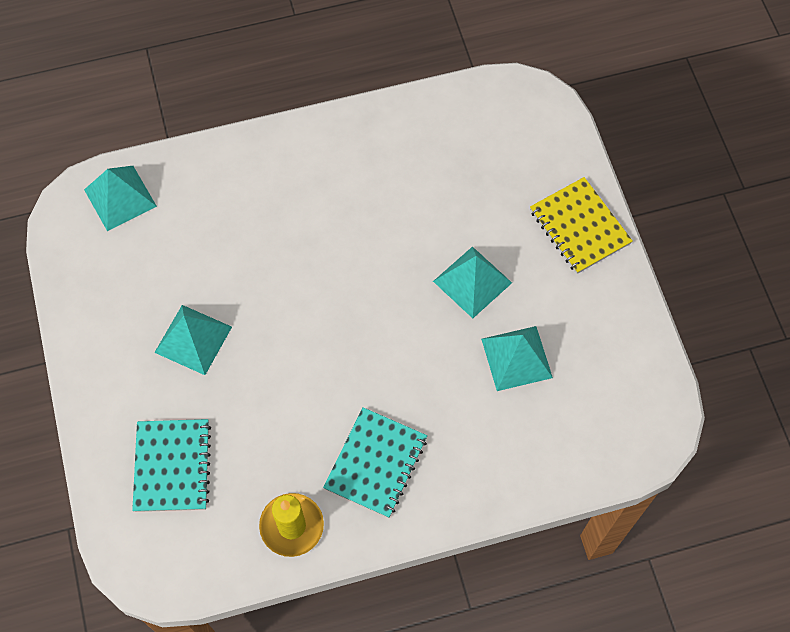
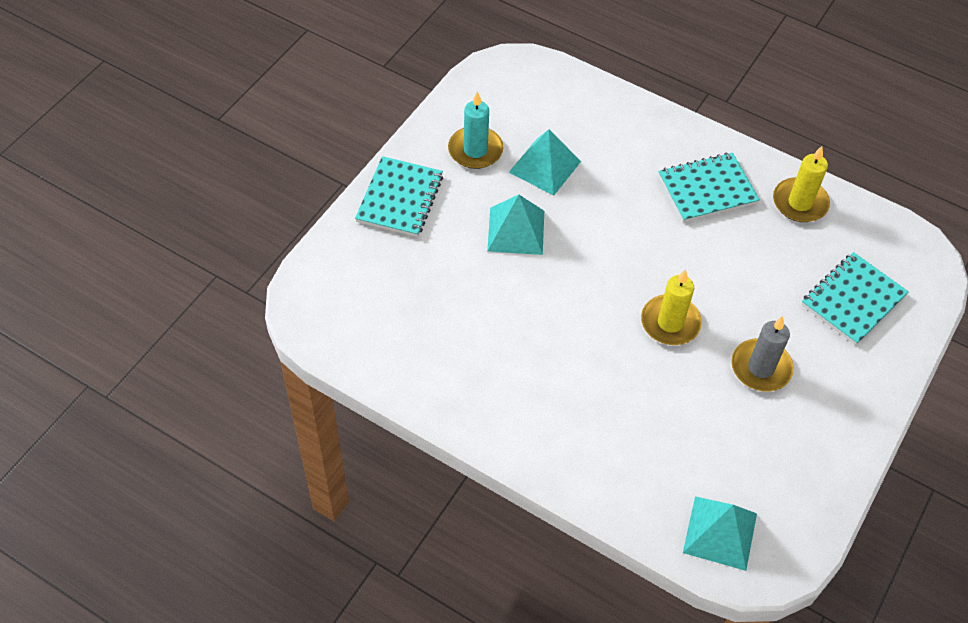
camera: 135 degrees left, 10 degrees down
(193, 339) = (761, 367): turquoise pyramid -> grey candle
(289, 314) = (670, 322): none -> yellow candle
(579, 227) = (400, 198): yellow notebook -> turquoise notebook
(581, 320) = (475, 150): none -> turquoise candle

